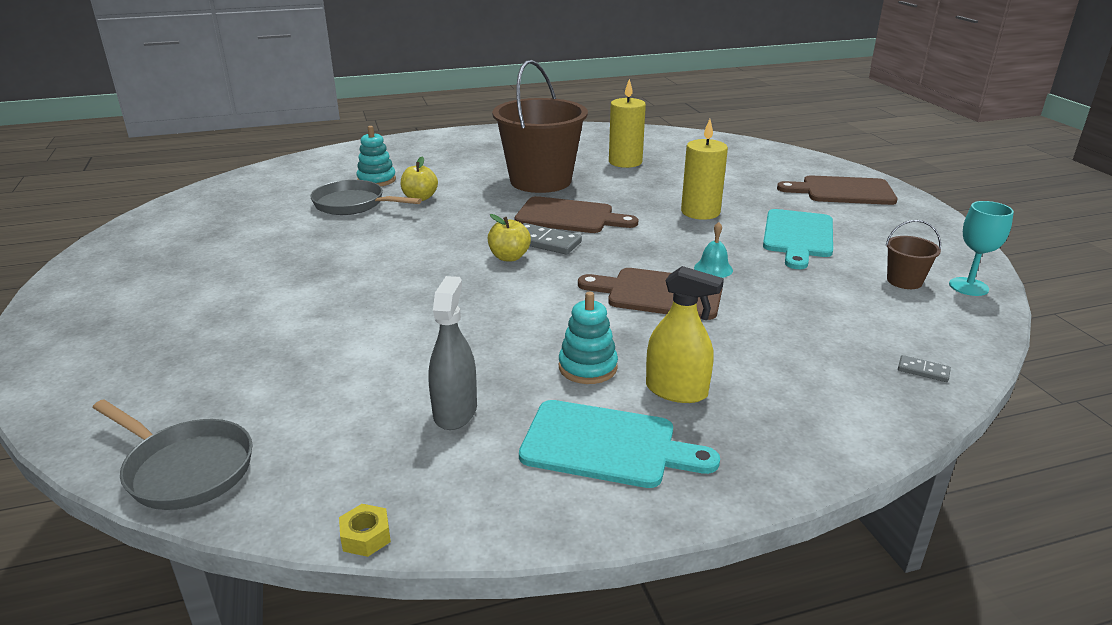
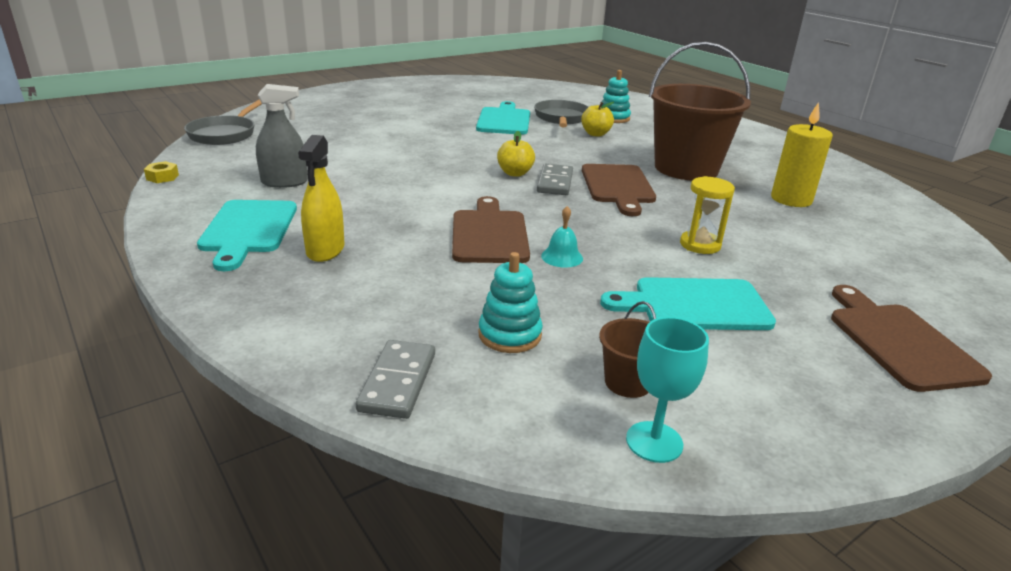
camera: 70 degrees right, 0 degrees up
(330, 235) = (504, 120): none -> turquoise cutting board
(587, 367) = (351, 215): turquoise stacking toy -> turquoise stacking toy (510, 335)
(700, 212) = (700, 245): yellow candle -> yellow hourglass
(923, 371) = (398, 382): grey domino -> grey domino, size x1.88

